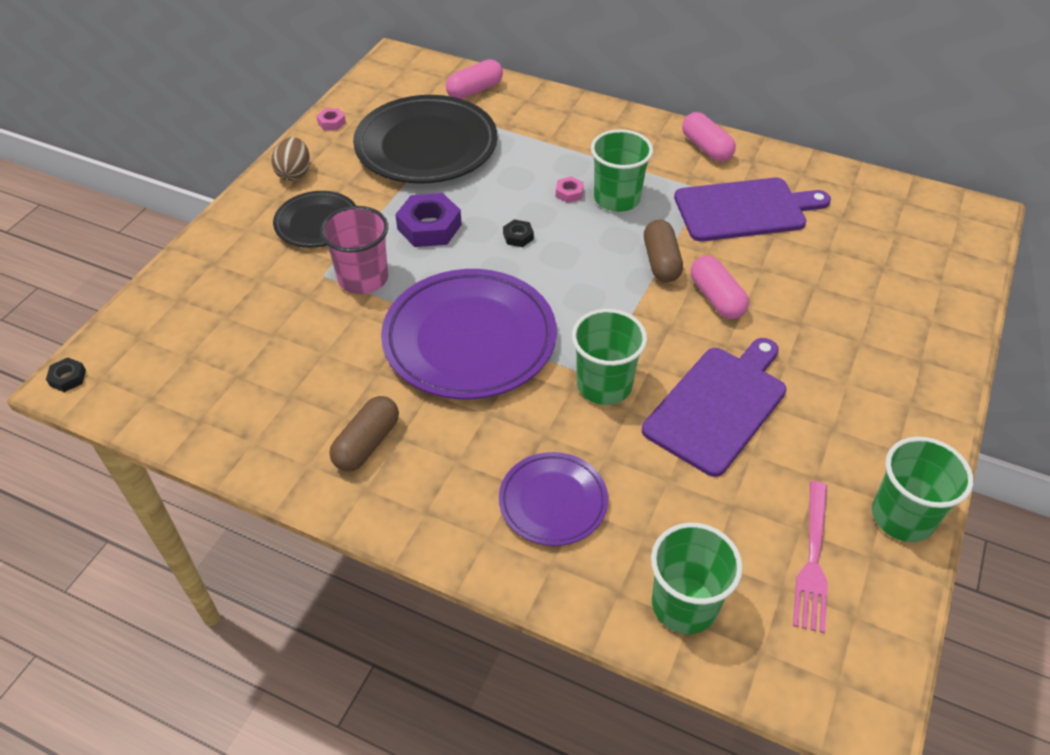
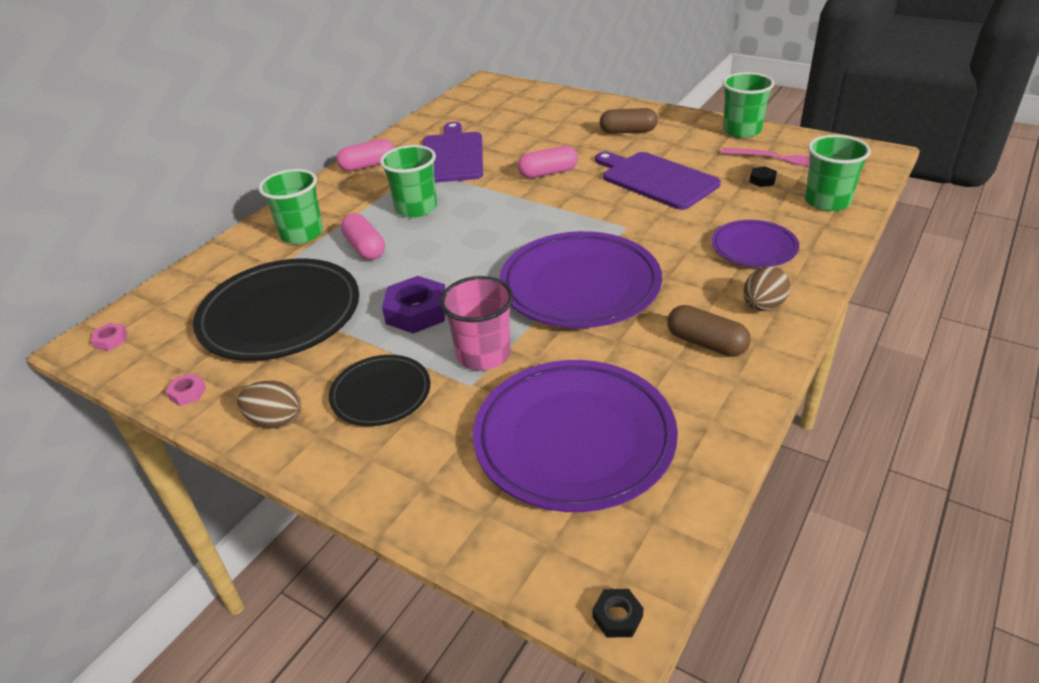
camera: 80 degrees left, 10 degrees down
(245, 346) = (574, 440): none -> purple plate
(430, 500) = (763, 306): none -> brown egg
(475, 90) = (199, 283): pink capsule -> pink capsule (365, 248)
(518, 236) = (449, 259): black nut -> black nut (762, 180)
(569, 193) = (398, 231): pink nut -> pink nut (111, 340)
(604, 385) = (636, 222): green cup -> green cup (302, 234)
(661, 262) = (502, 192): brown capsule -> brown capsule (628, 131)

